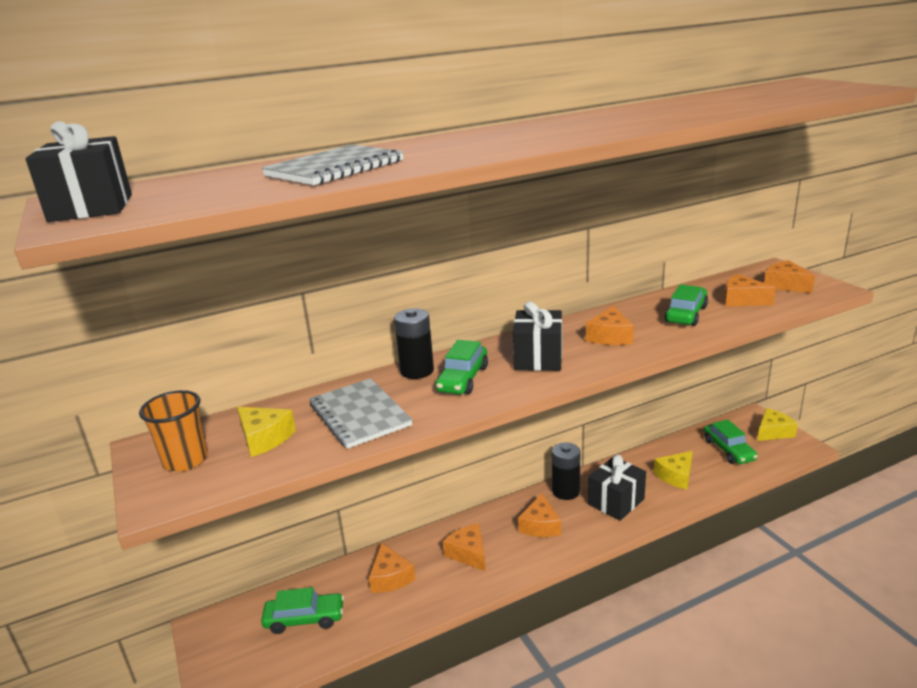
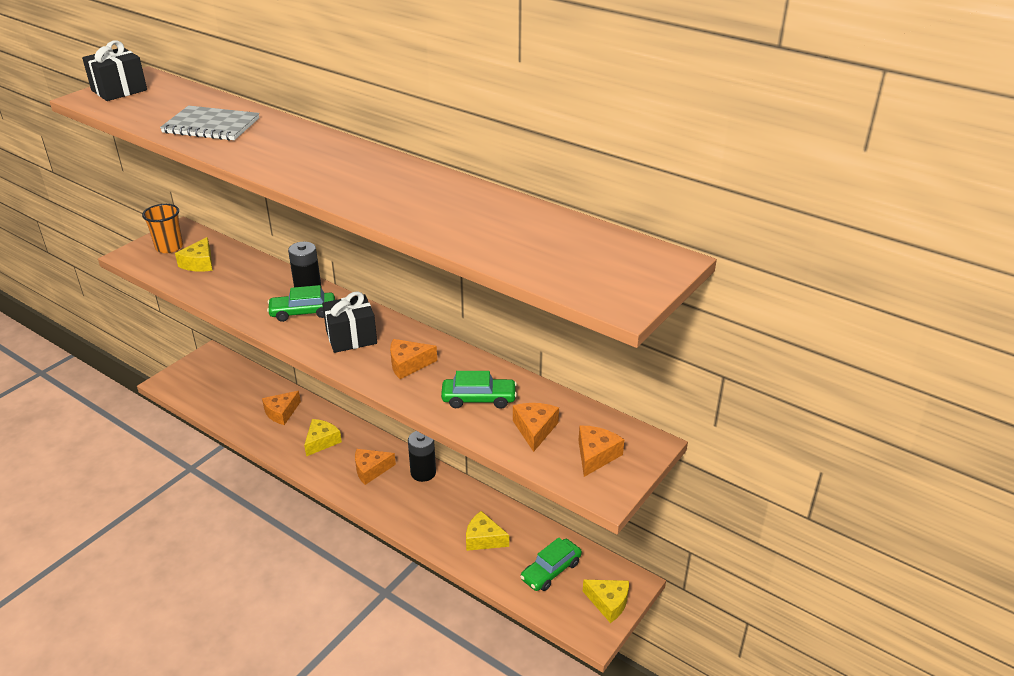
camera: 60 degrees right, 10 degrees up
(305, 619) = (230, 391): green car -> none
(359, 415) = (238, 287): grey notebook -> none
(468, 553) = (321, 441): orange cheese -> yellow cheese
(616, 502) = (424, 507): black gift -> none

